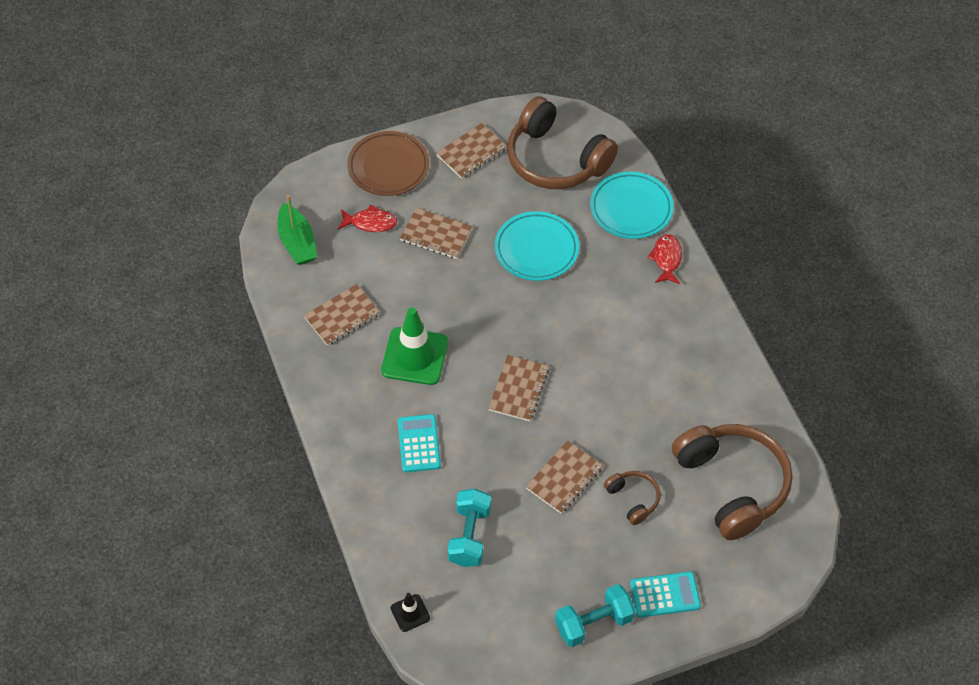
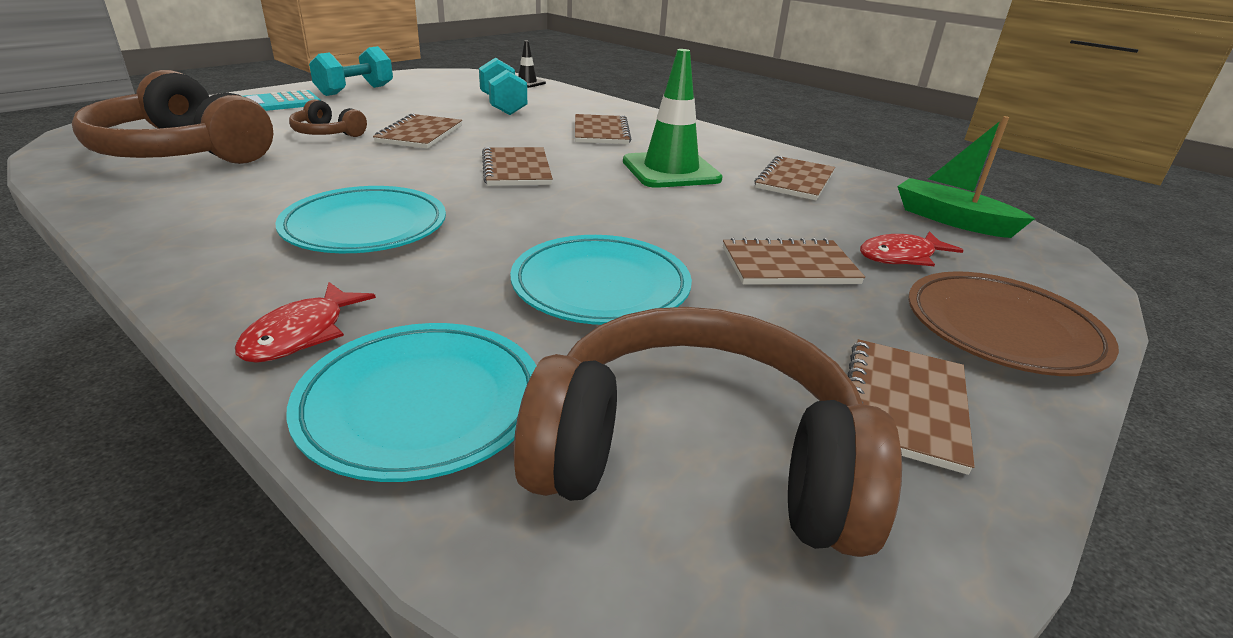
camera: 150 degrees right, 25 degrees down
(419, 443) = (601, 132): turquoise calculator -> brown notebook
(629, 338) = (365, 227): none -> turquoise plate
(666, 259) = (301, 334): red fish -> red fish turned 45 degrees clockwise

